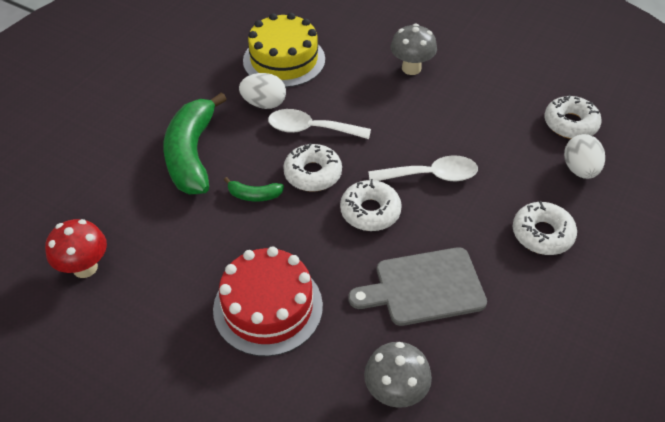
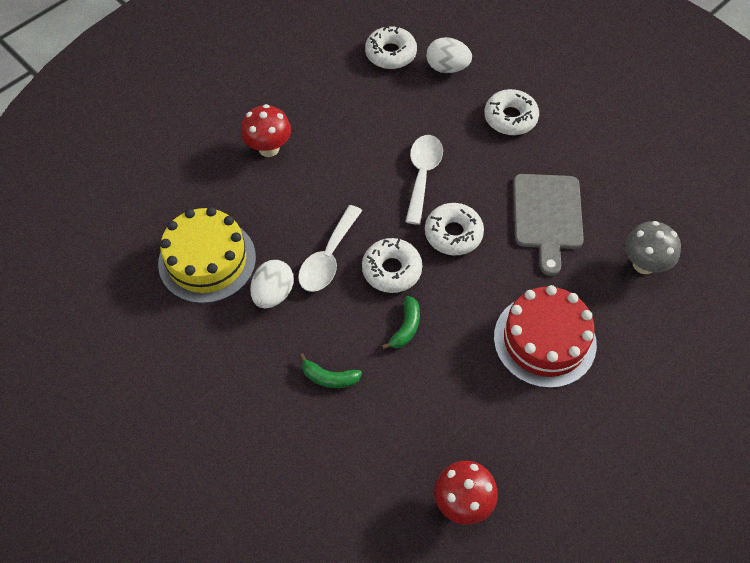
camera: 75 degrees left, 10 degrees up
(192, 154) = (329, 377): green banana -> green banana, size x0.44
(411, 68) = (269, 148): grey mushroom -> red mushroom

